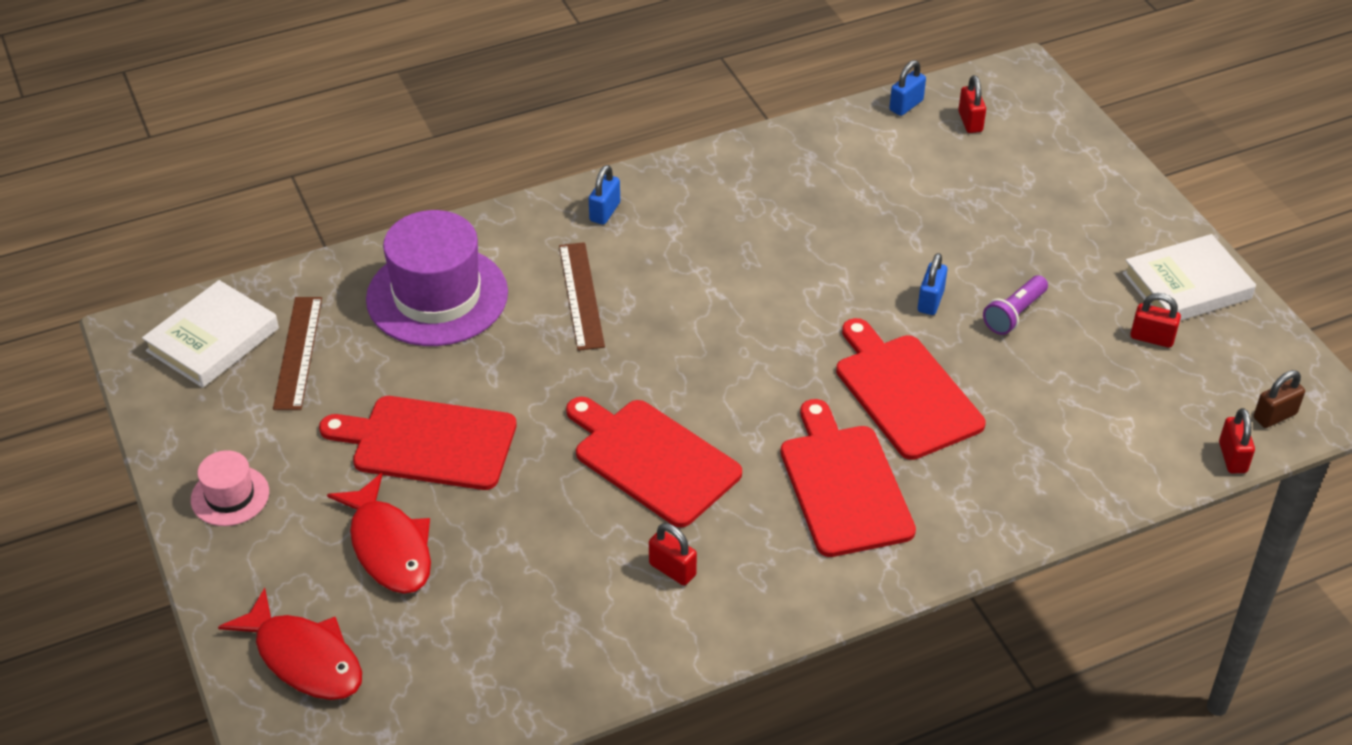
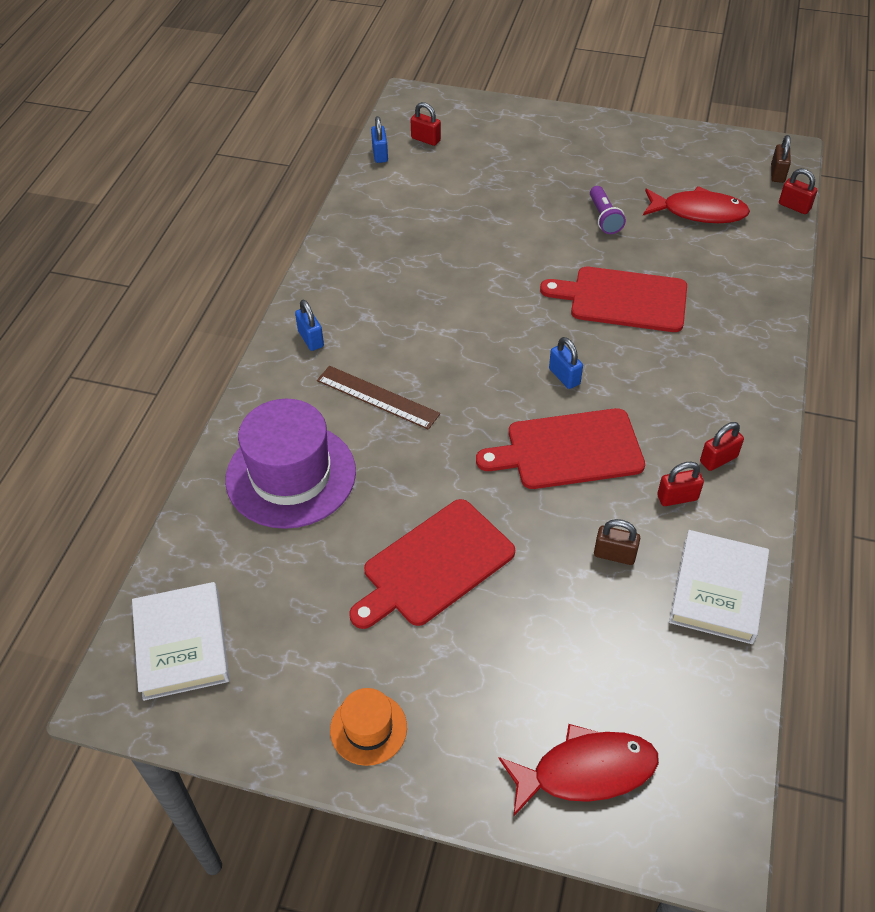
camera: 50 degrees left, 5 degrees up
(230, 496) = (368, 728): pink hat -> orange hat
(298, 352) = (257, 594): brown ruler -> none
(389, 547) = (518, 649): red fish -> red fish (699, 212)
(556, 558) = (614, 554): none -> brown padlock
(844, 485) = (676, 372): red cutting board -> none
(930, 301) = (557, 244): blue padlock -> blue padlock (564, 376)
(1152, 338) = (676, 180): red padlock -> red padlock (718, 459)
(1187, 286) = (649, 144): white book -> white book (718, 590)

